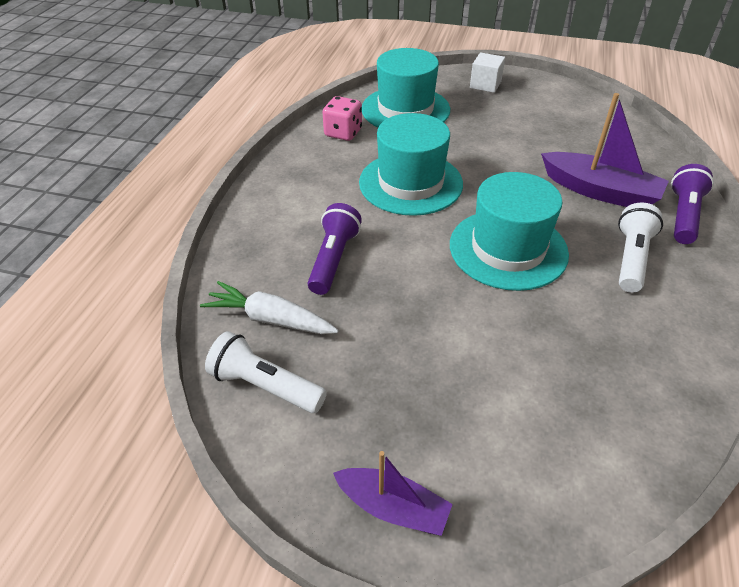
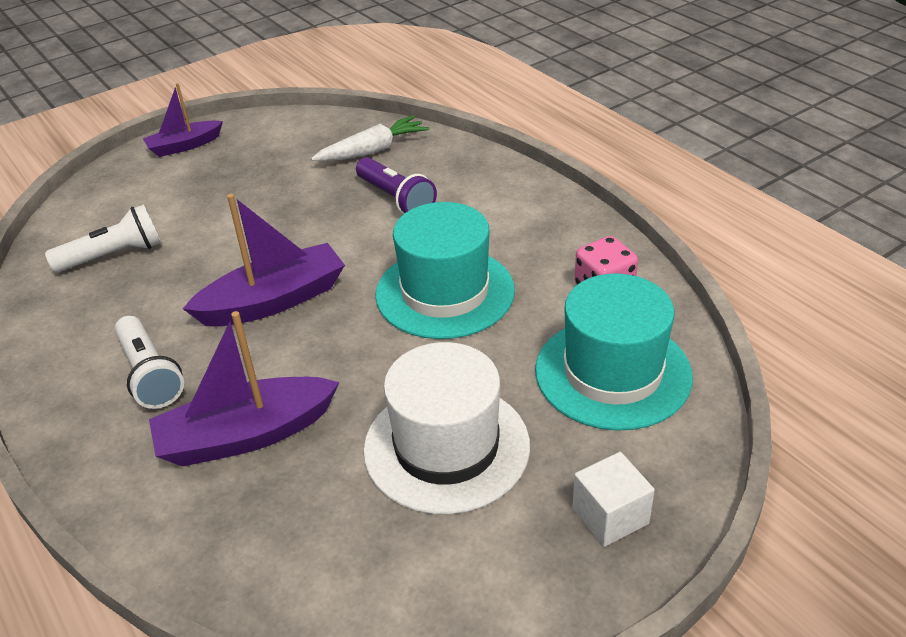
camera: 130 degrees right, 5 degrees down
(265, 386) = (320, 132): white flashlight -> white flashlight (113, 255)
(508, 249) = (274, 301): turquoise hat -> purple boat
(512, 131) = (446, 447): none -> white hat
(683, 215) = (123, 475): purple flashlight -> none

